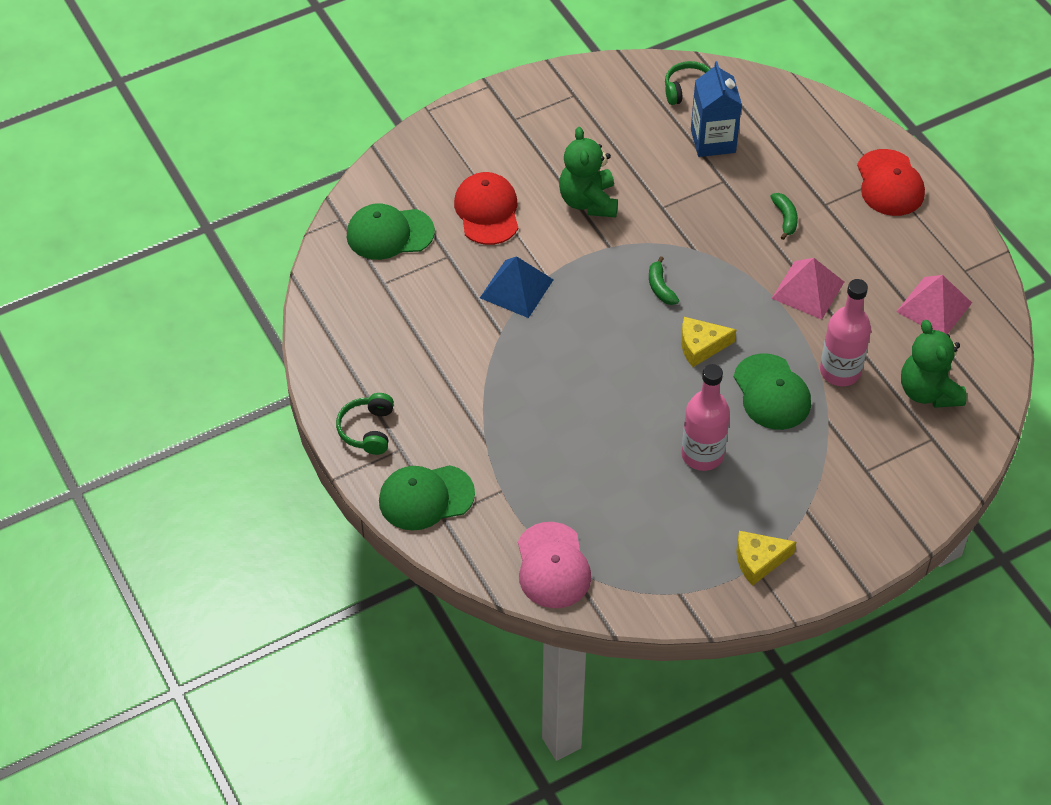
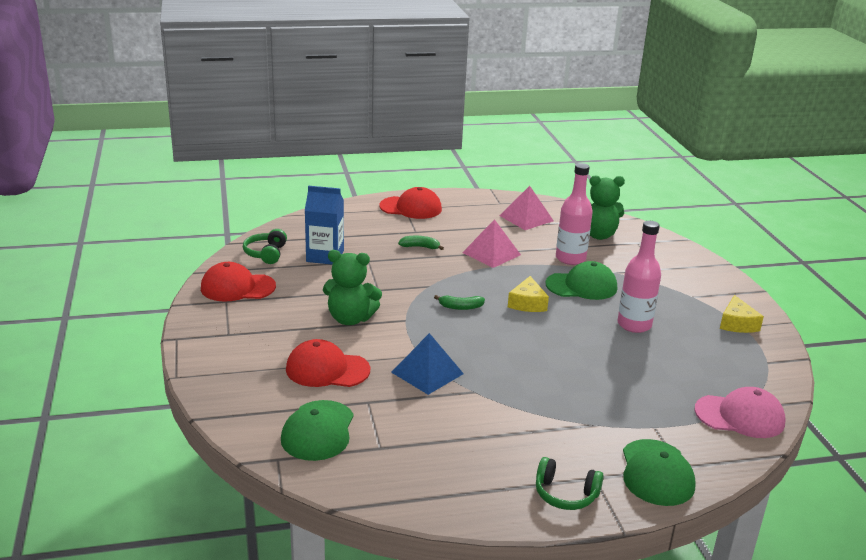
camera: 75 degrees left, 25 degrees down
(605, 94) = (237, 287): none -> red cap

